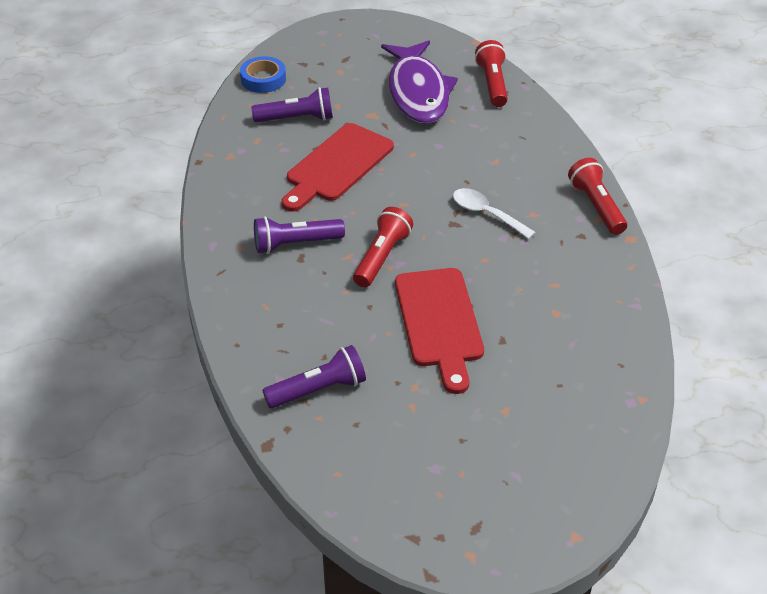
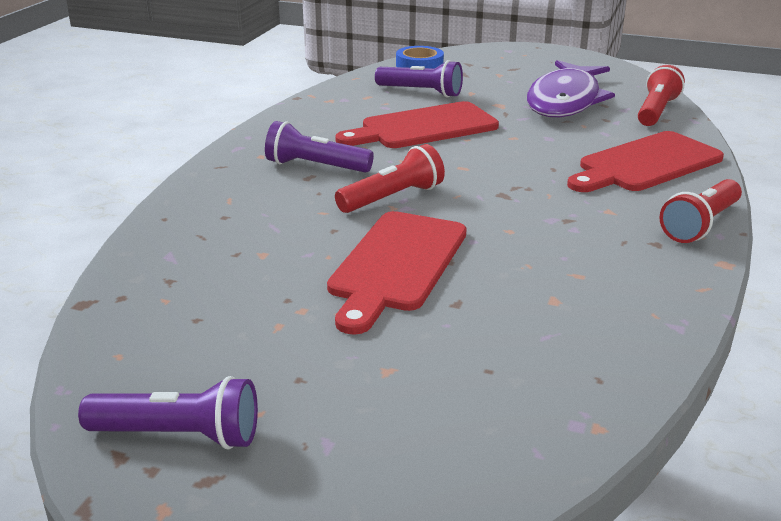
camera: 30 degrees right, 15 degrees down
(318, 390) = (195, 277): purple flashlight -> purple flashlight (179, 435)
(486, 214) = (550, 197): white spoon -> none
(524, 153) = (645, 164): none -> red cutting board
(596, 206) = (700, 225): red flashlight -> red flashlight turned 150 degrees counterclockwise

